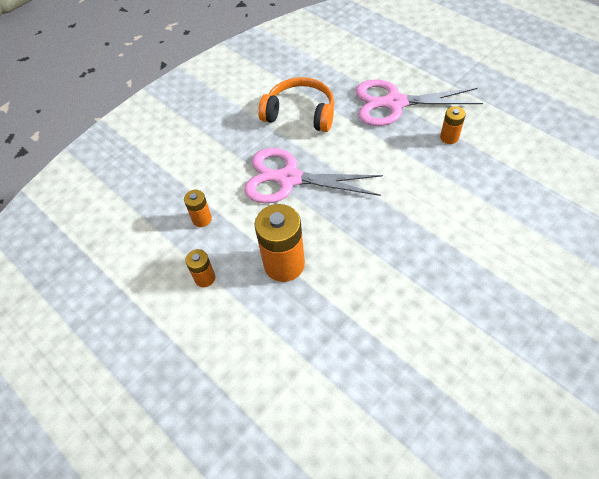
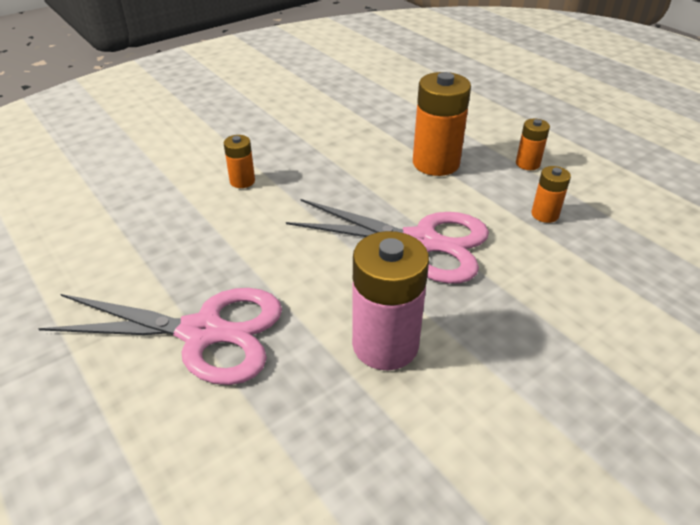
camera: 175 degrees left, 15 degrees down
(300, 113) = (385, 345): orange headphones -> pink battery
(449, 137) = (157, 260): orange battery -> orange battery (242, 181)

